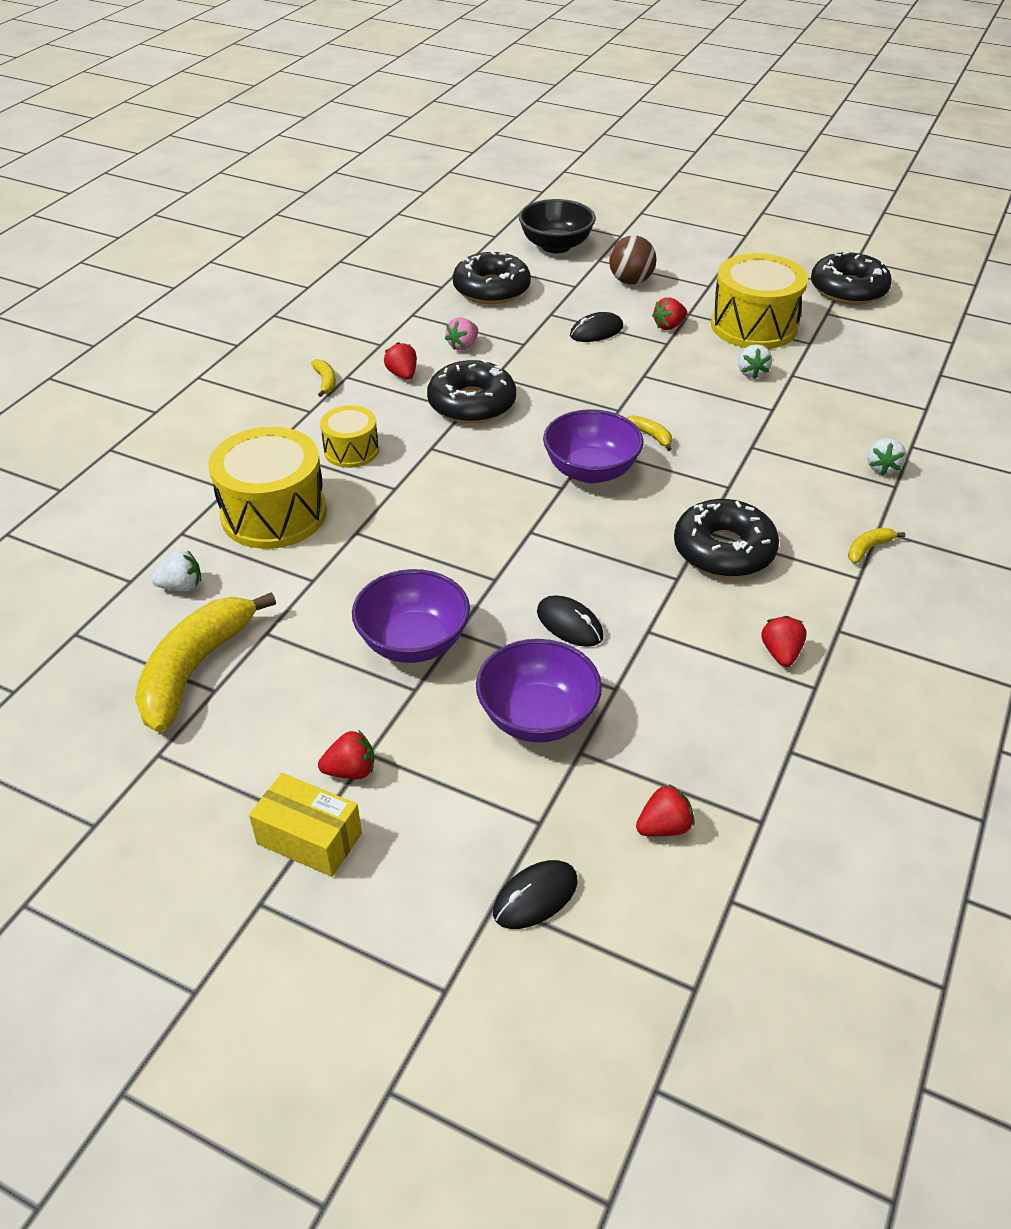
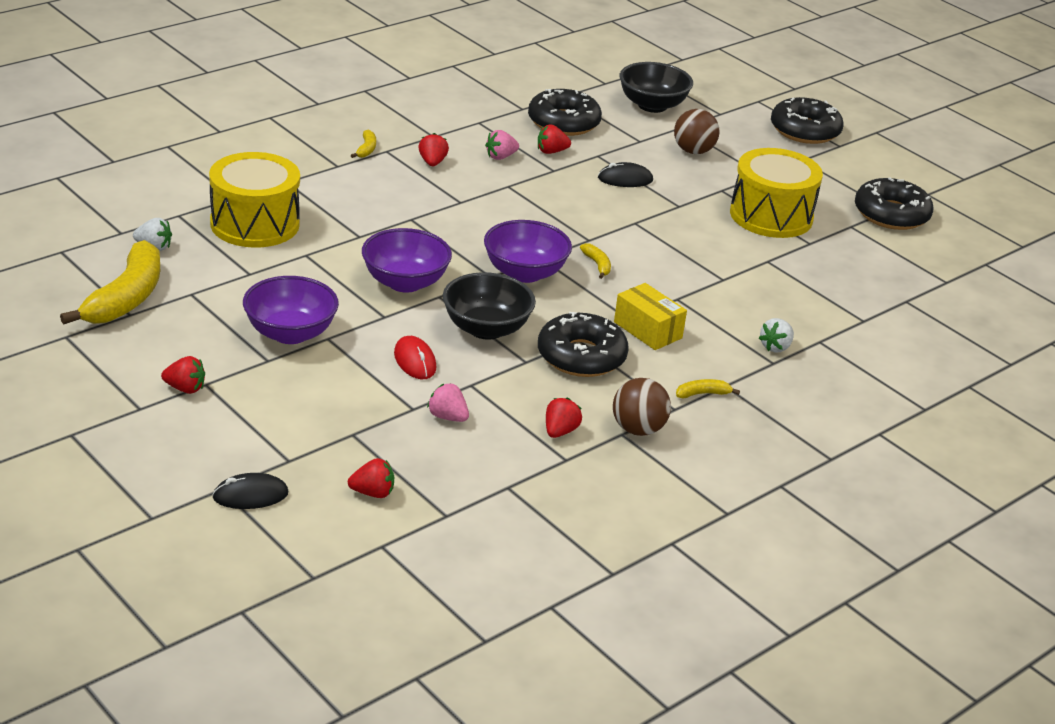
camera: 20 degrees right, 10 degrees down
(195, 669) = (126, 298): yellow banana -> yellow banana turned 150 degrees clockwise
(309, 838) = (128, 414): yellow box -> yellow box (648, 330)
(351, 451) = (347, 202): yellow drum -> none
(472, 403) = (470, 199): black donut -> black donut (805, 131)
(537, 717) = (340, 405): purple bowl -> purple bowl (405, 282)
(569, 624) = (415, 361): black mouse -> red mouse
(608, 553) = (486, 329): none -> black bowl
(659, 684) = (447, 417): none -> pink strawberry
(669, 326) = (693, 194): red strawberry -> red strawberry (551, 151)
(752, 373) = (732, 248): white strawberry -> none
(848, 618) = (638, 429): none -> brown ball

